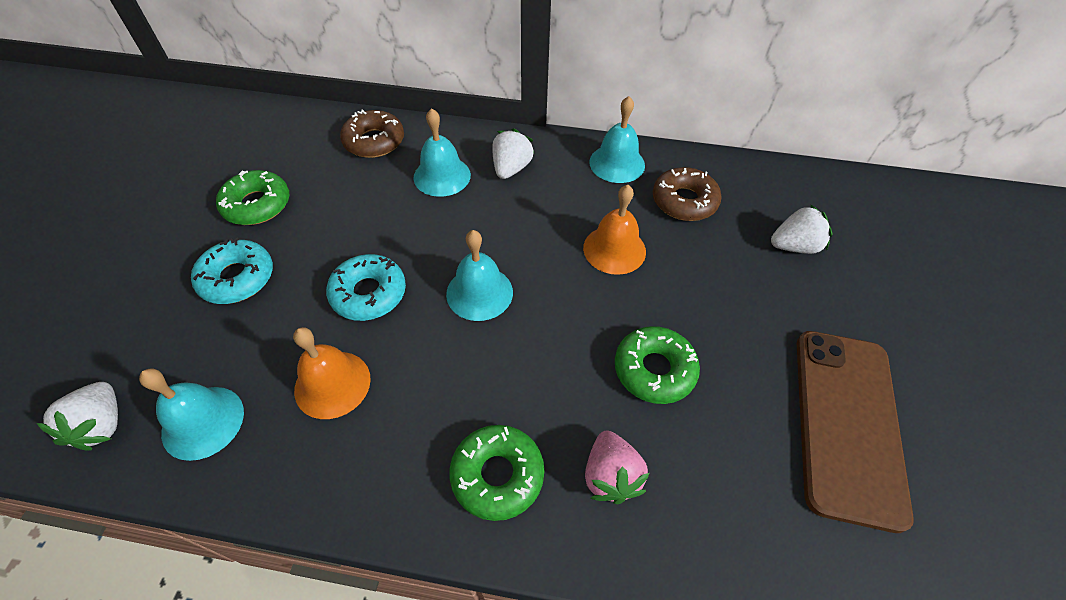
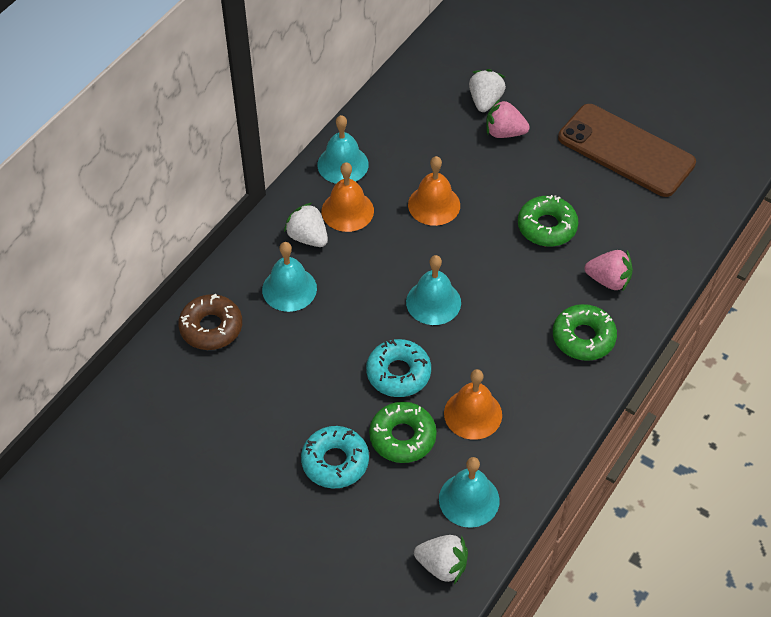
camera: 65 degrees left, 0 degrees up
(257, 205) = (250, 435): green donut -> green donut (402, 437)
(561, 185) = (347, 211): none -> orange bell
(684, 201) = (408, 141): brown donut -> none
(764, 279) = (504, 132): none -> pink strawberry

